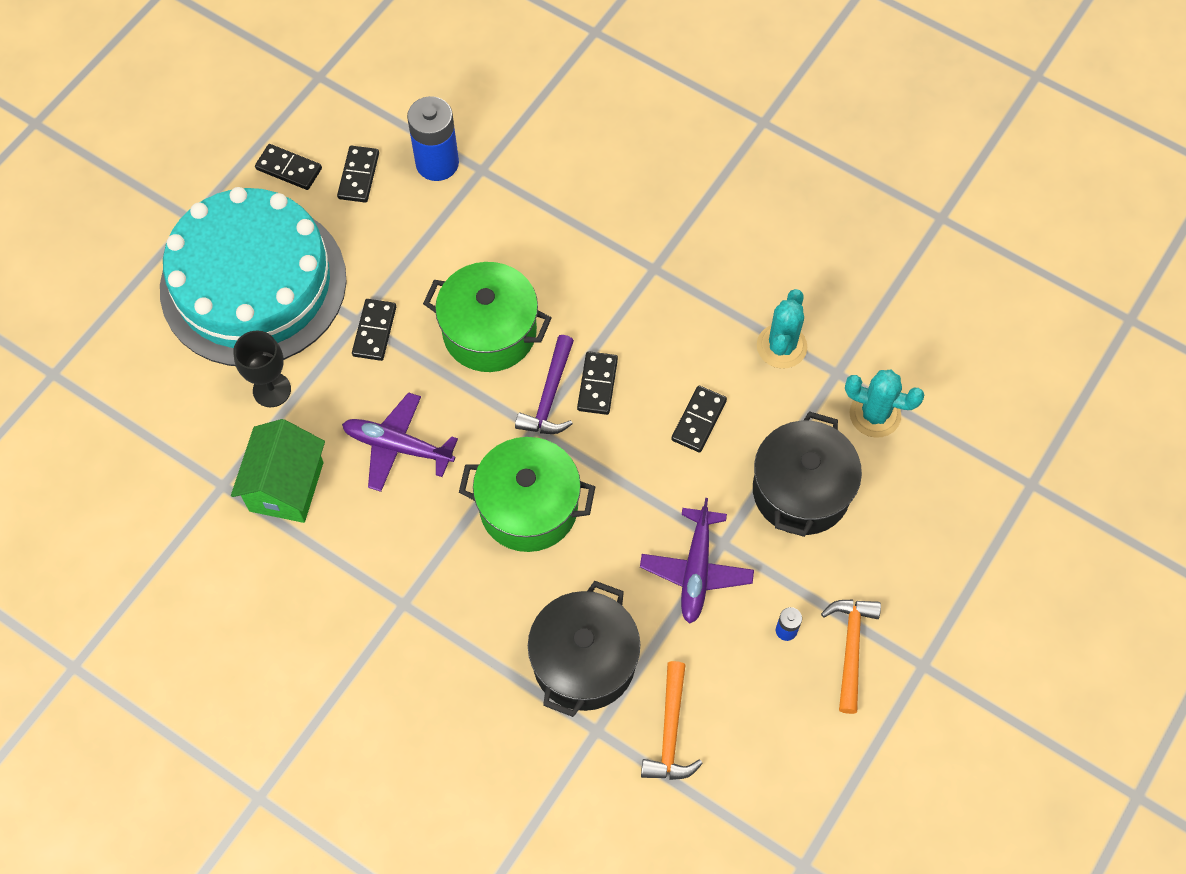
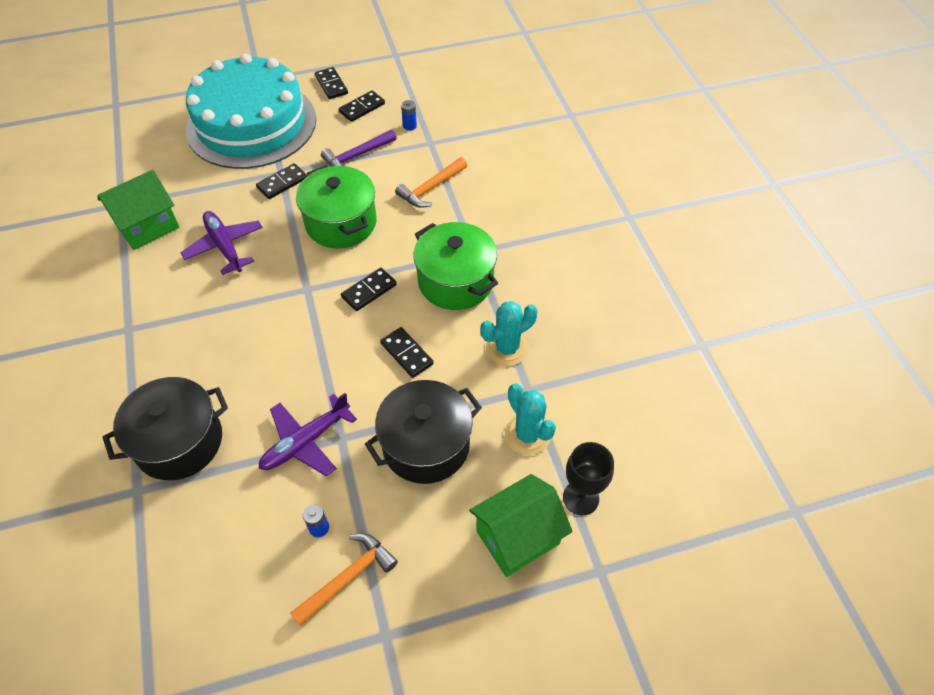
camera: 40 degrees right, 10 degrees down
(272, 390) = (199, 177): black goblet -> black goblet (580, 498)
(437, 163) = (409, 126): blue battery -> blue battery, size x0.44
(528, 507) = (253, 329): green pot -> green pot (455, 281)
(549, 396) = (334, 278): purple hammer -> purple hammer (357, 156)
(670, 732) = (175, 531): orange hammer -> orange hammer (430, 188)
(698, 420) = (407, 353): black domino -> black domino turned 75 degrees clockwise
(948, 508) = (518, 537): none -> green house

